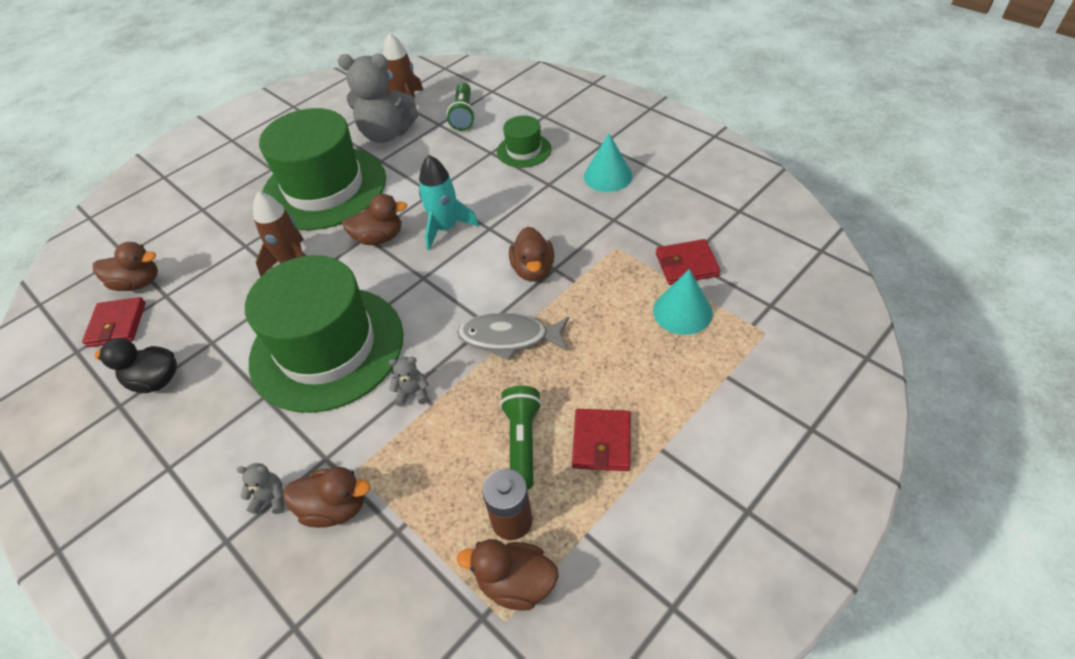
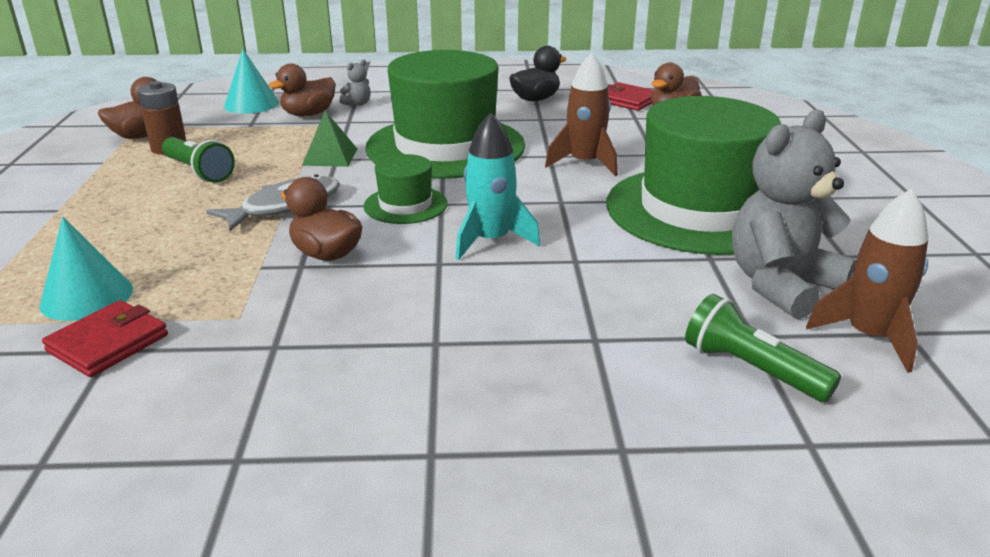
camera: 130 degrees right, 20 degrees down
(379, 238) = (546, 206): brown duck -> none
(412, 393) = (330, 157): grey teddy bear -> green pyramid
(524, 150) = (550, 368): green hat -> green hat (405, 205)
(602, 442) = (122, 194): red wallet -> none
(608, 176) = (352, 401): turquoise cone -> turquoise cone (251, 104)

